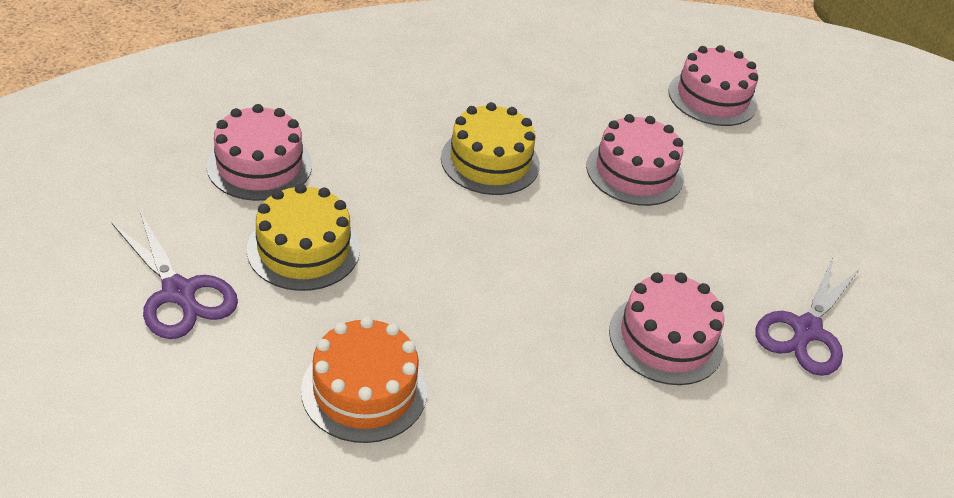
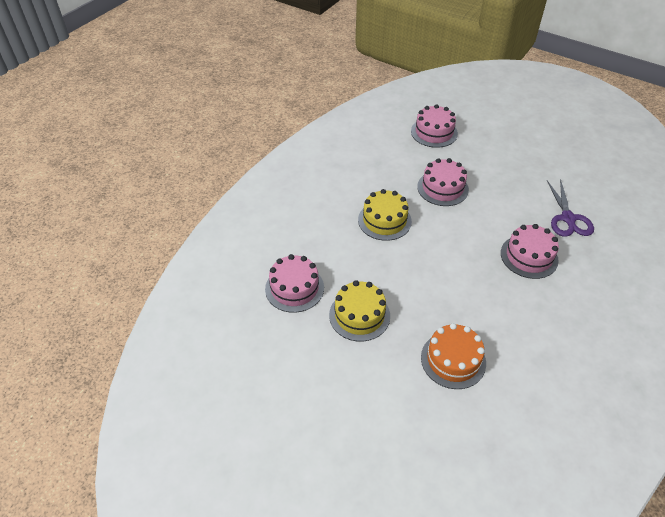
camera: 30 degrees left, 5 degrees up
(179, 293) = (333, 373): purple scissors -> none

